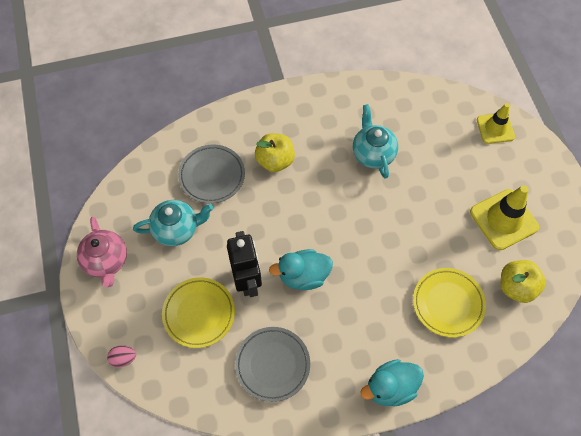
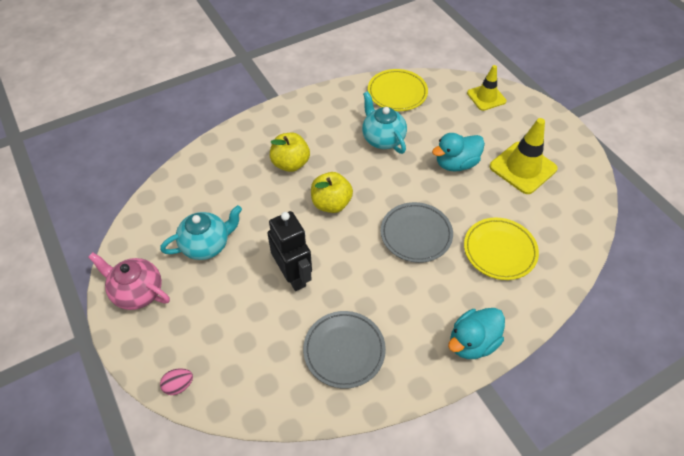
camera: 15 degrees left, 10 degrees down
(106, 261) = (137, 292): pink teapot -> pink teapot turned 150 degrees clockwise
(199, 313) = (251, 319): yellow plate -> yellow plate (397, 93)
(212, 176) = (231, 189): grey plate -> grey plate (416, 234)
(303, 276) = (350, 259): turquoise duck -> turquoise duck (456, 163)
(516, 287) = (557, 221): yellow apple -> yellow apple (331, 203)

